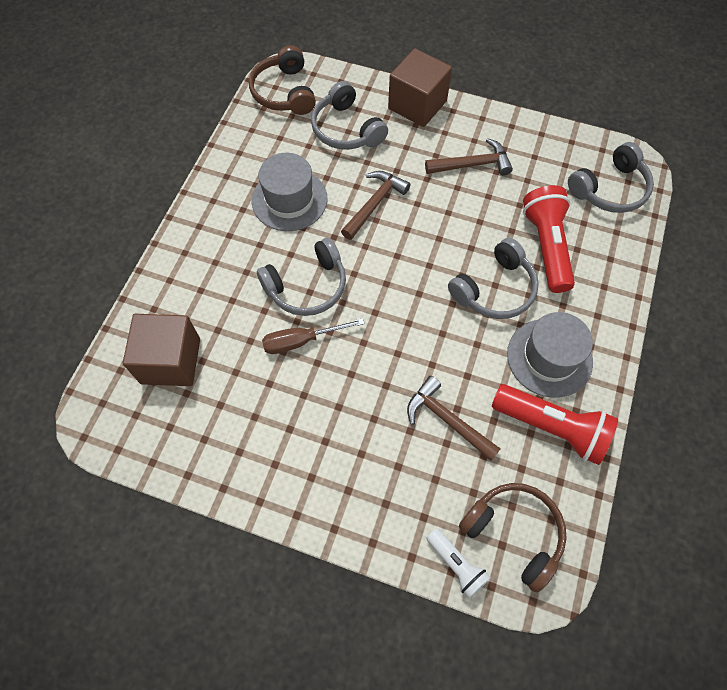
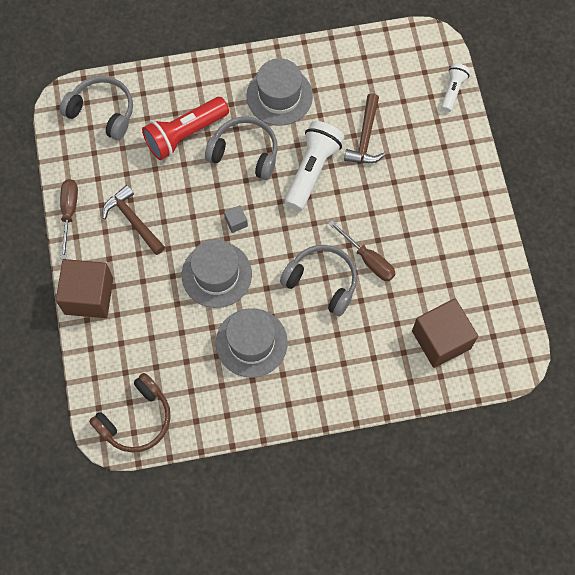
camera: 120 degrees left, 5 degrees up
(347, 129) = (150, 339): grey headphones -> none
(375, 204) = (216, 274): brown hammer -> grey hat
(419, 244) = (236, 222): none -> grey cube
(437, 342) = (312, 170): none -> white flashlight
(509, 122) = (69, 212): none -> brown screwdriver
(513, 533) = (413, 68): brown headphones -> none
(551, 427) = (330, 75): red flashlight -> none

